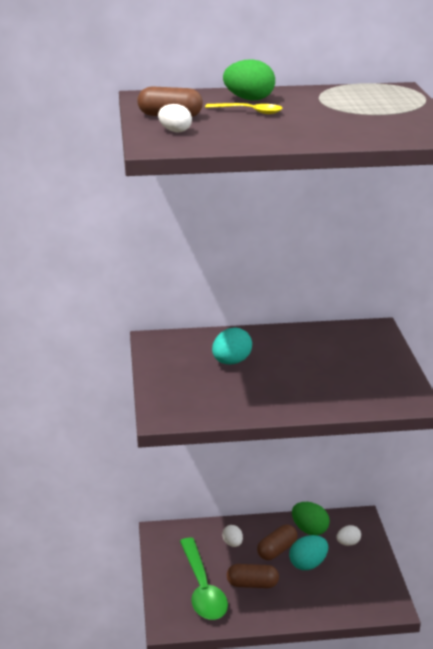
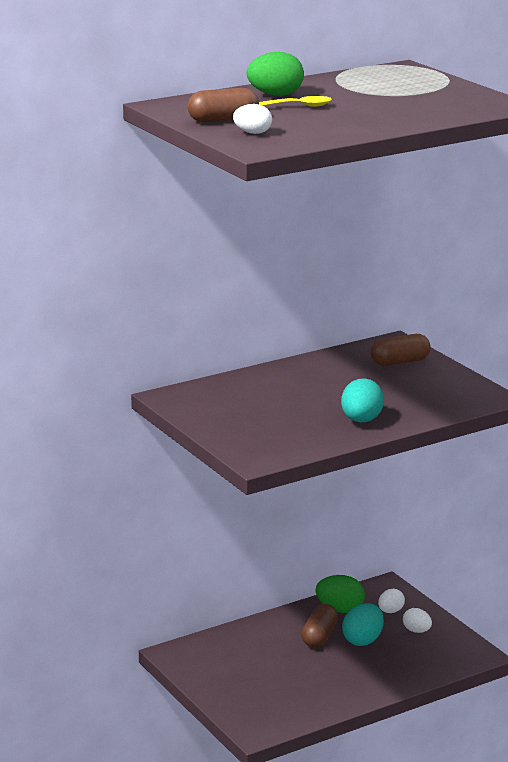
camera: 25 degrees left, 5 degrees down
(202, 588) = (266, 690): green spoon -> none
(231, 362) = (275, 400): turquoise egg -> turquoise egg (361, 420)
(232, 544) = (265, 643): white egg -> white egg (417, 631)
(252, 584) = (317, 673): brown capsule -> brown capsule (400, 362)

